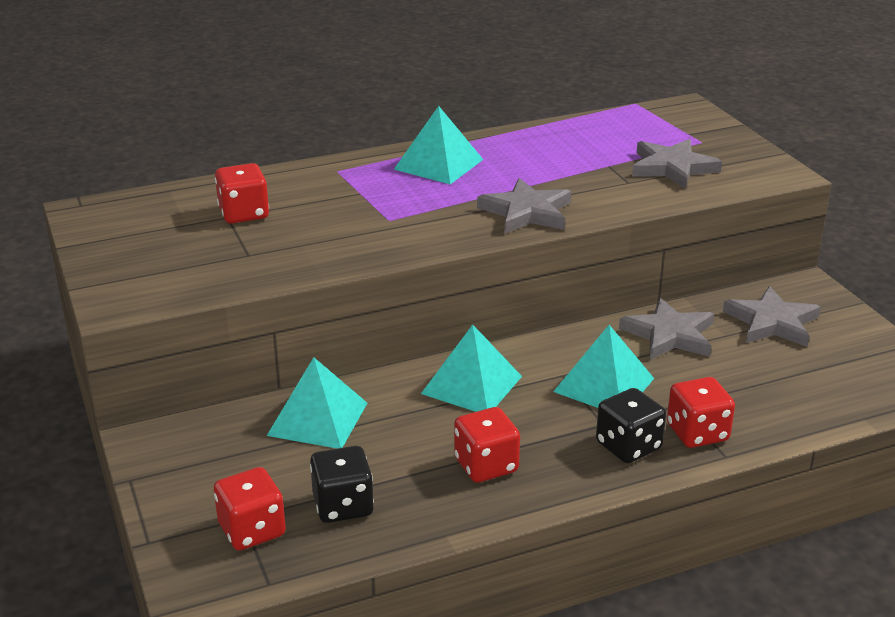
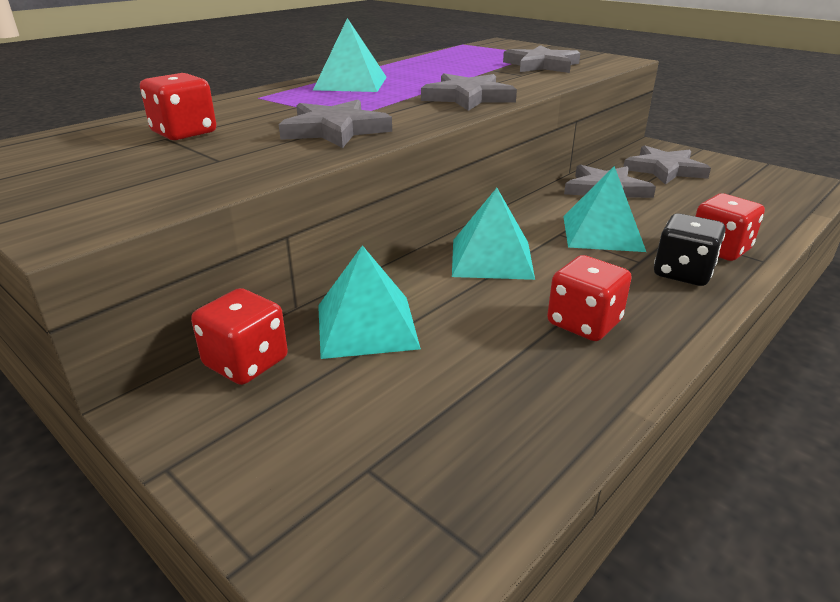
camera: 25 degrees left, 0 degrees up
(252, 530) = (394, 482): red dice -> red dice (246, 362)
(343, 505) = (481, 411): black dice -> none
(363, 236) = (335, 130): none -> grey star

